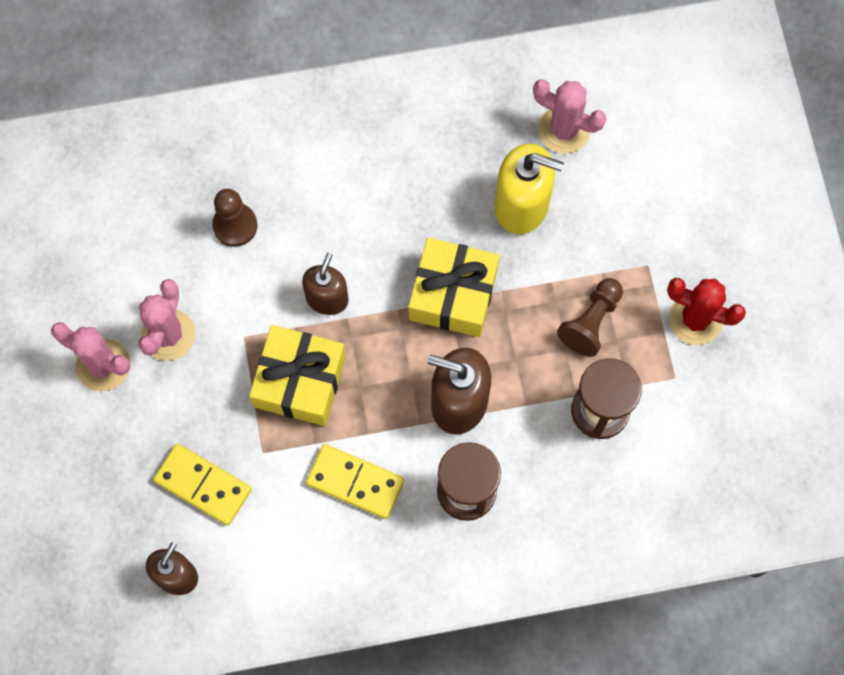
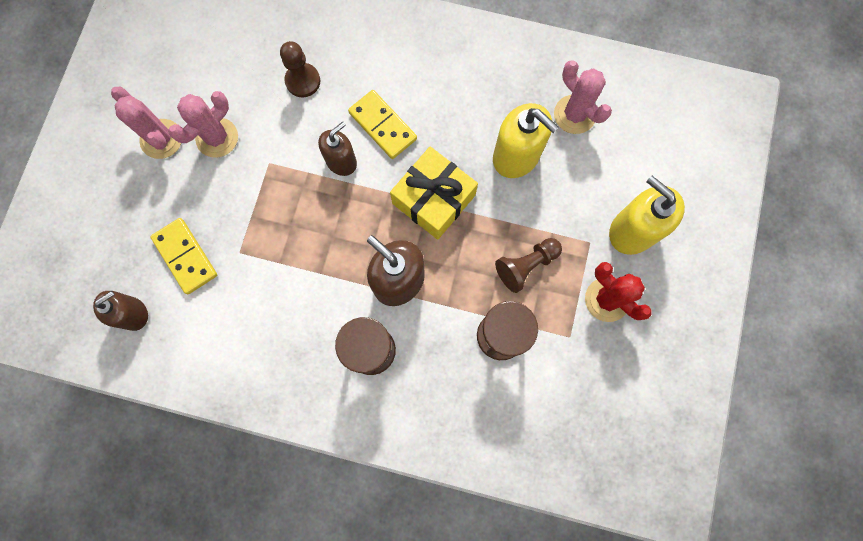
camera: 25 degrees right, 5 degrees up
(300, 381) = (292, 213): yellow gift -> none
(355, 482) = (293, 305): yellow domino -> yellow domino (382, 126)
(687, 232) = (632, 231): none -> yellow soap dispenser

